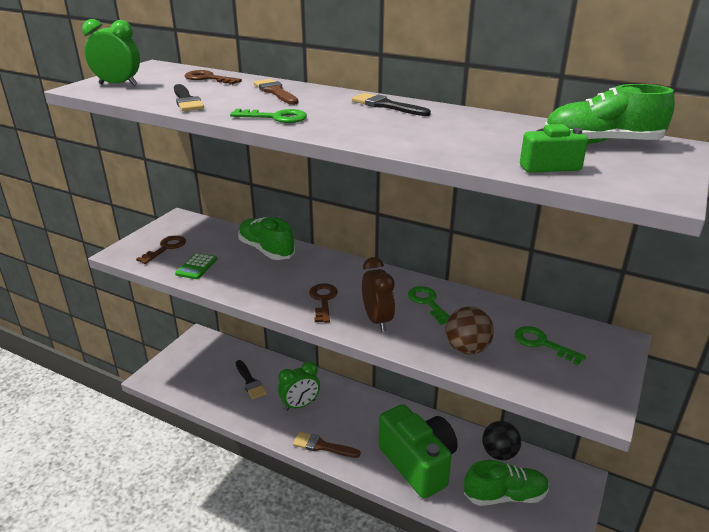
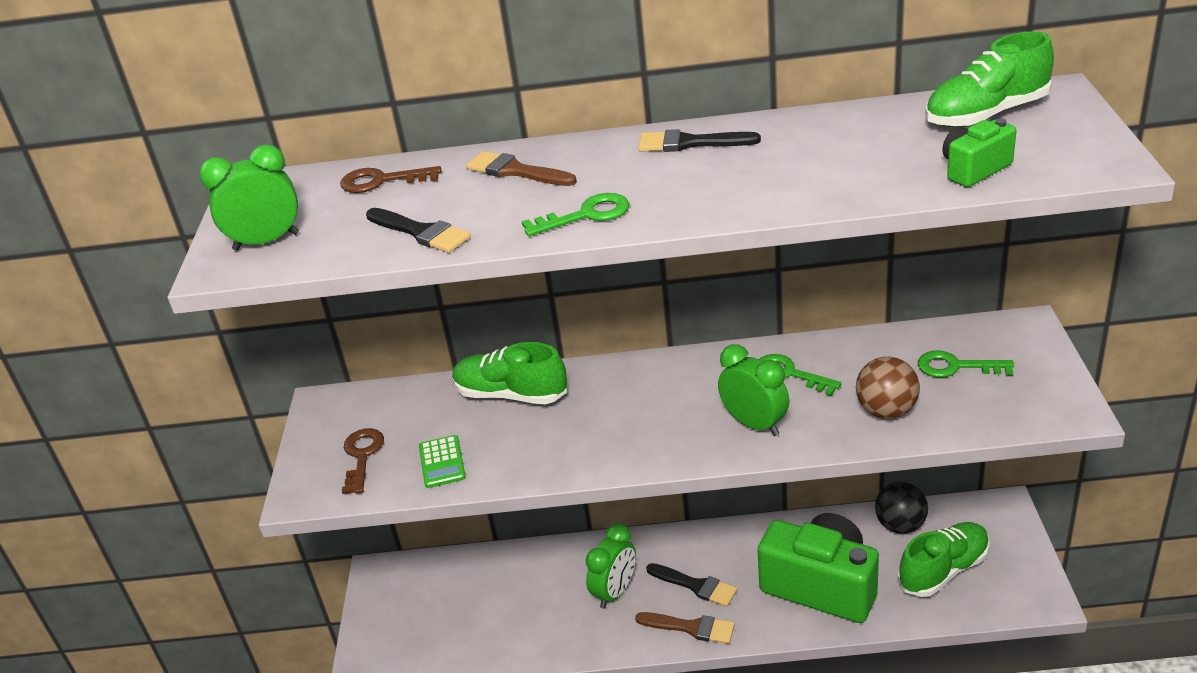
camera: 25 degrees left, 5 degrees up
(250, 382) = (518, 597): black brush -> black brush (696, 586)
(322, 446) = (691, 628): brown brush -> brown brush turned 150 degrees counterclockwise
(323, 300) = (663, 429): brown key -> none
(377, 320) = (754, 424): brown clock -> green clock

